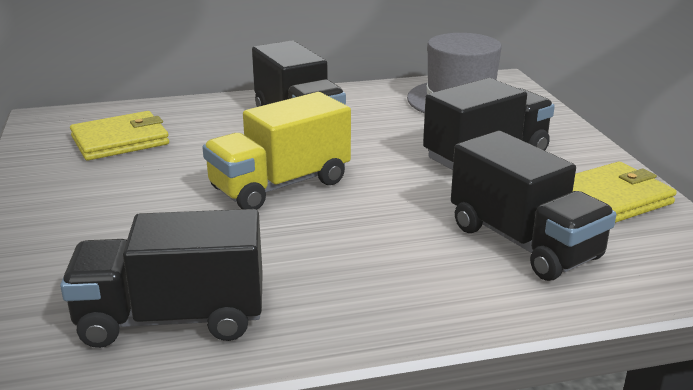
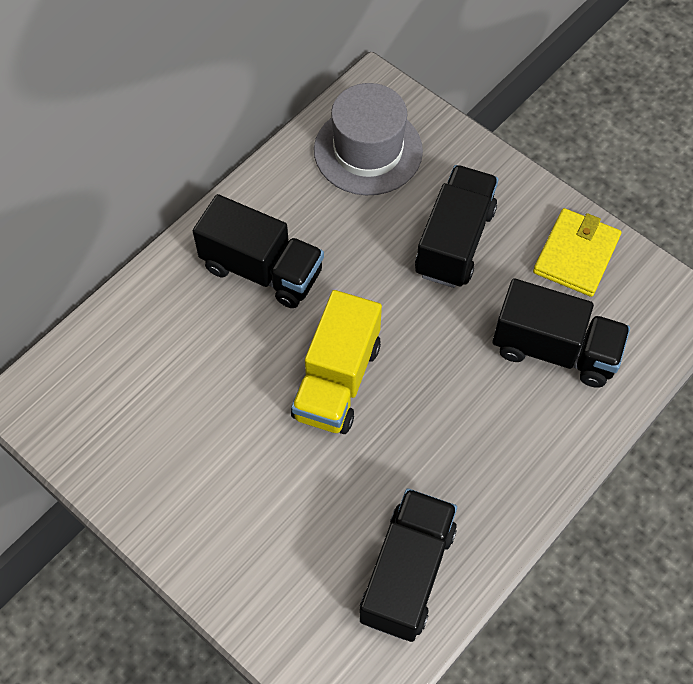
camera: 35 degrees left, 35 degrees up
(120, 140) = (139, 395): yellow wallet -> none
(172, 319) = (407, 573): black truck -> black truck turned 150 degrees clockwise

